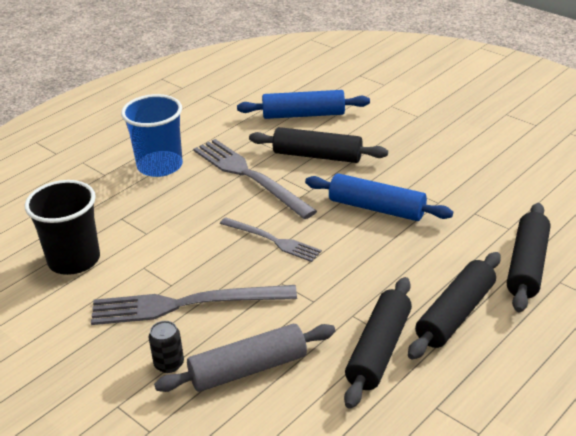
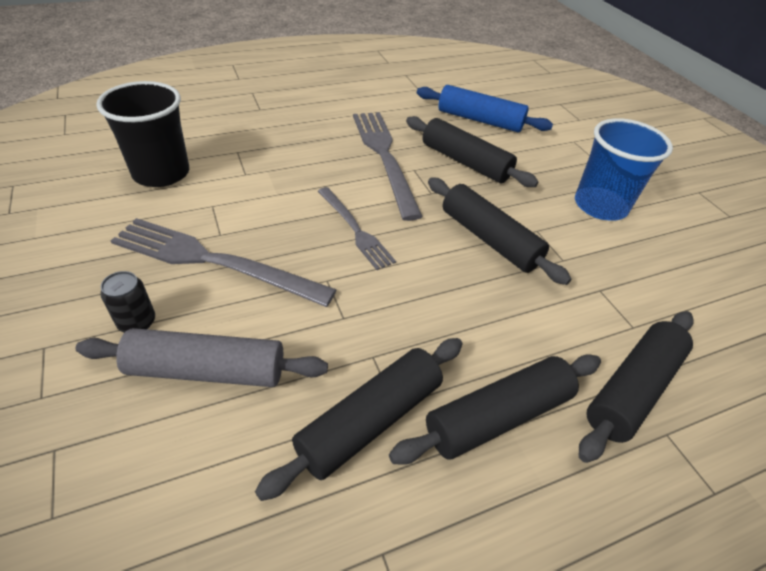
camera: 20 degrees right, 10 degrees up
(160, 166) = (312, 118): blue cup -> blue cup (600, 206)
(376, 208) = (489, 239): blue rolling pin -> black rolling pin

